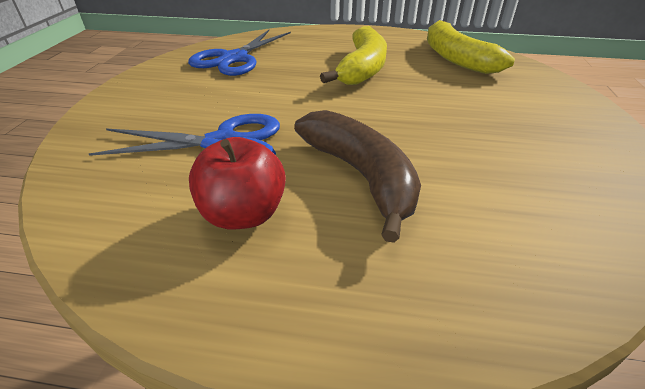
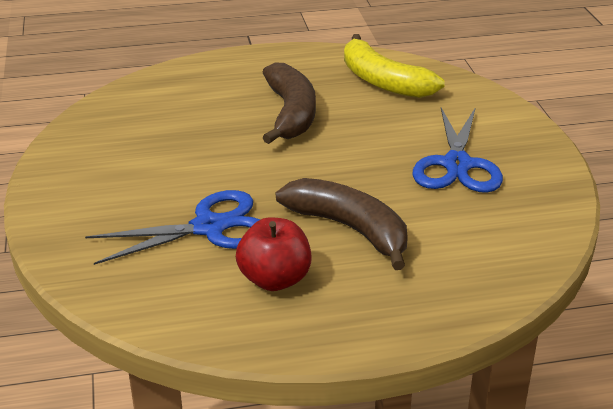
camera: 20 degrees left, 5 degrees down
(234, 58) = (136, 126): blue scissors -> blue scissors (457, 165)
(362, 68) = (291, 113): yellow banana -> brown banana

